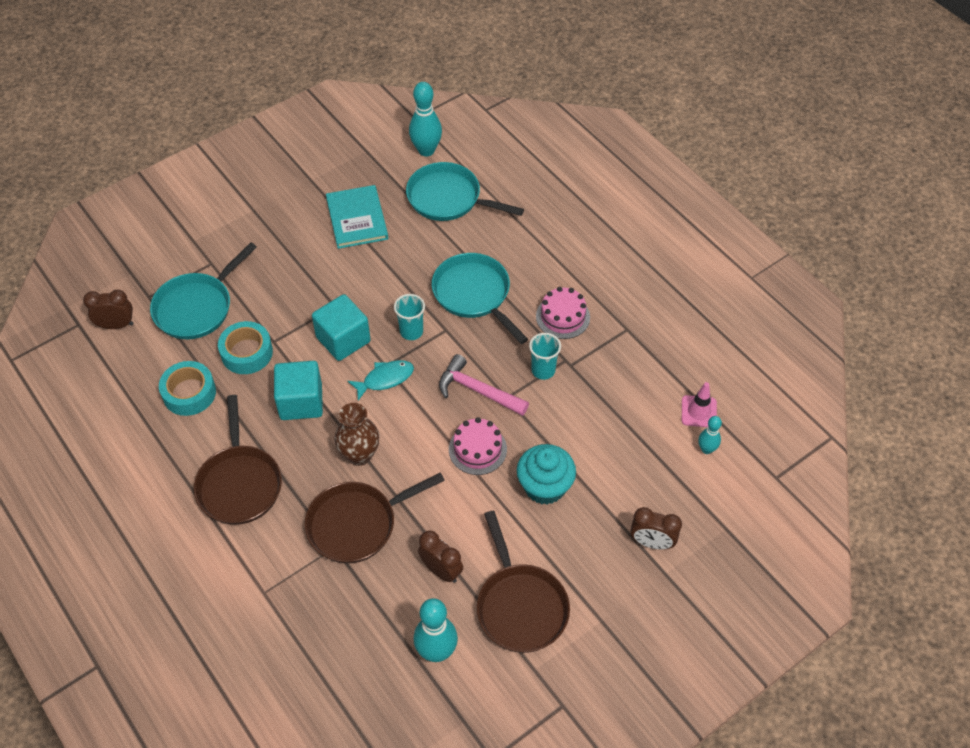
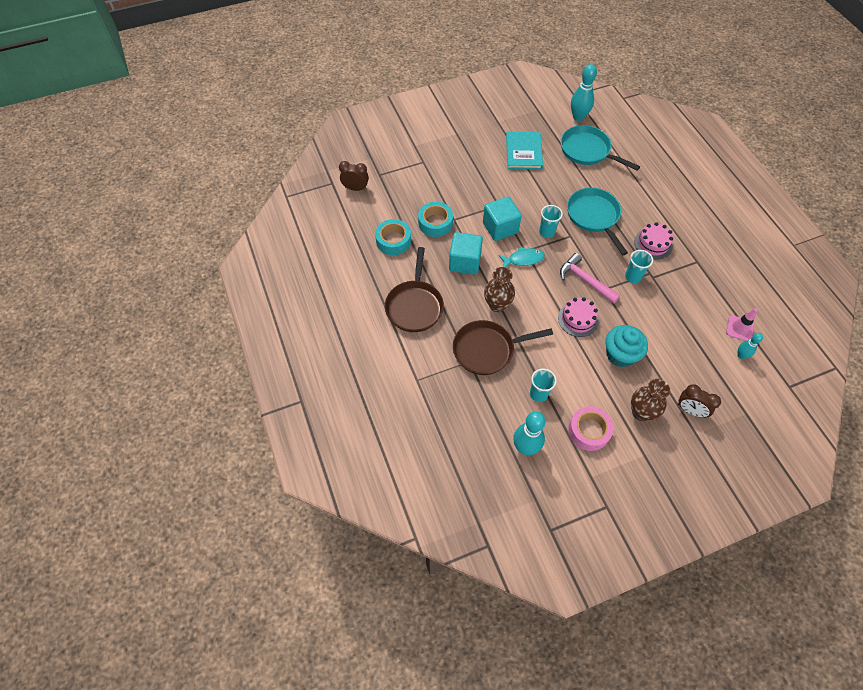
camera: 15 degrees right, 5 degrees up
(197, 307) = (409, 187): turquoise pan -> none
(441, 570) = (538, 394): brown clock -> turquoise cup
(520, 606) = (589, 431): brown pan -> pink tape
(586, 562) = (641, 412): none -> brown vase

